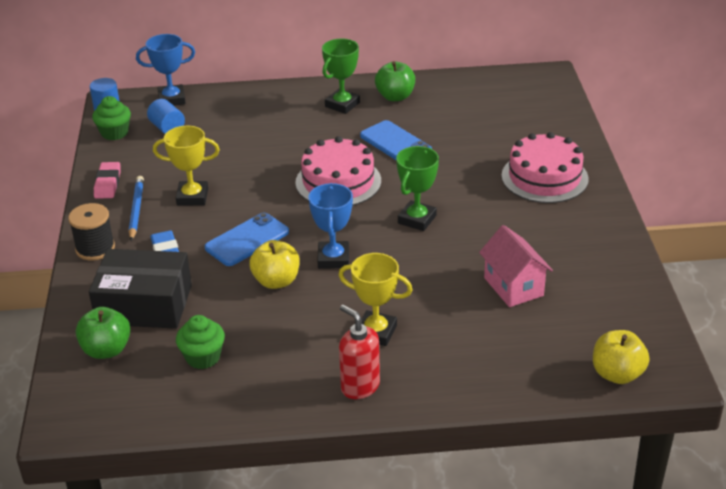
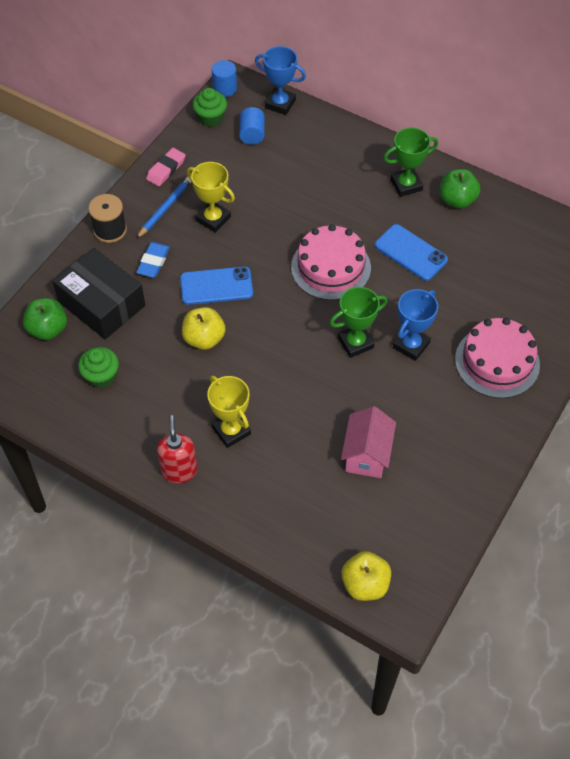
camera: 35 degrees right, 20 degrees up
(333, 259) = (261, 343): blue trophy -> blue trophy (411, 345)
(395, 143) = (411, 252): blue phone -> blue phone turned 45 degrees counterclockwise

